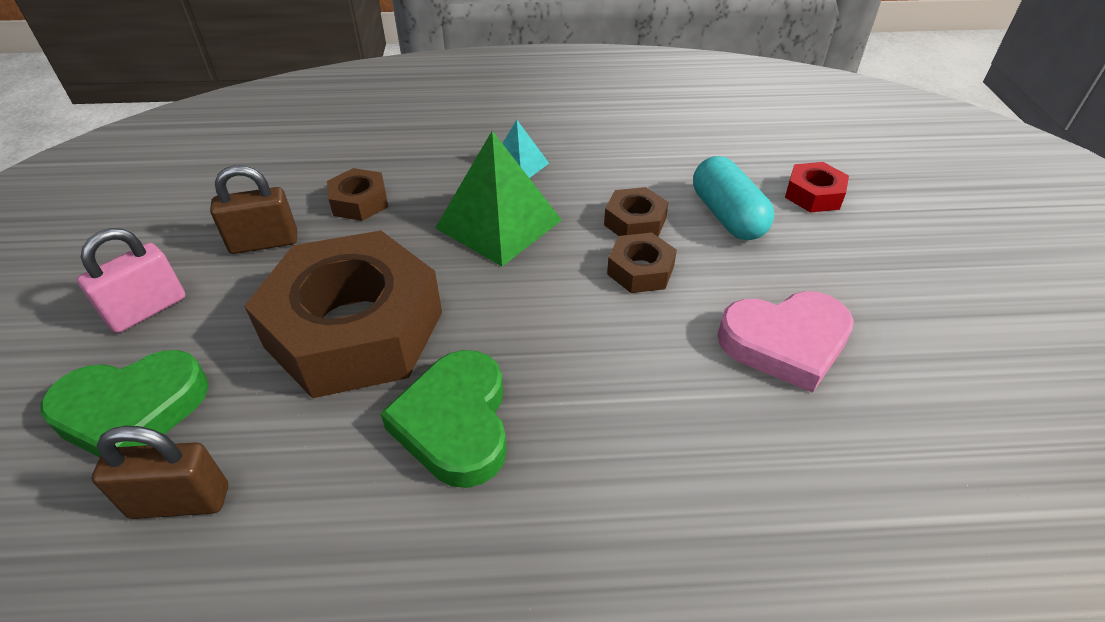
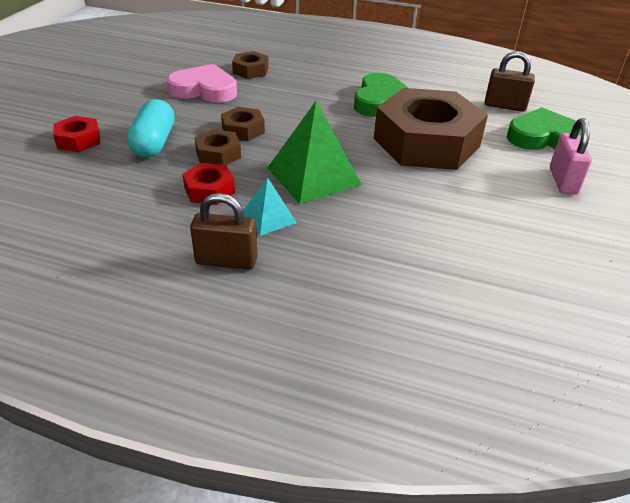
camera: 160 degrees left, 5 degrees down
(147, 310) = (563, 181): pink padlock -> pink padlock turned 60 degrees counterclockwise
(264, 243) = (494, 205): brown padlock -> brown padlock (226, 261)
(359, 202) = (417, 219): brown nut -> brown nut (250, 70)
(601, 176) = (209, 190): none -> red nut

